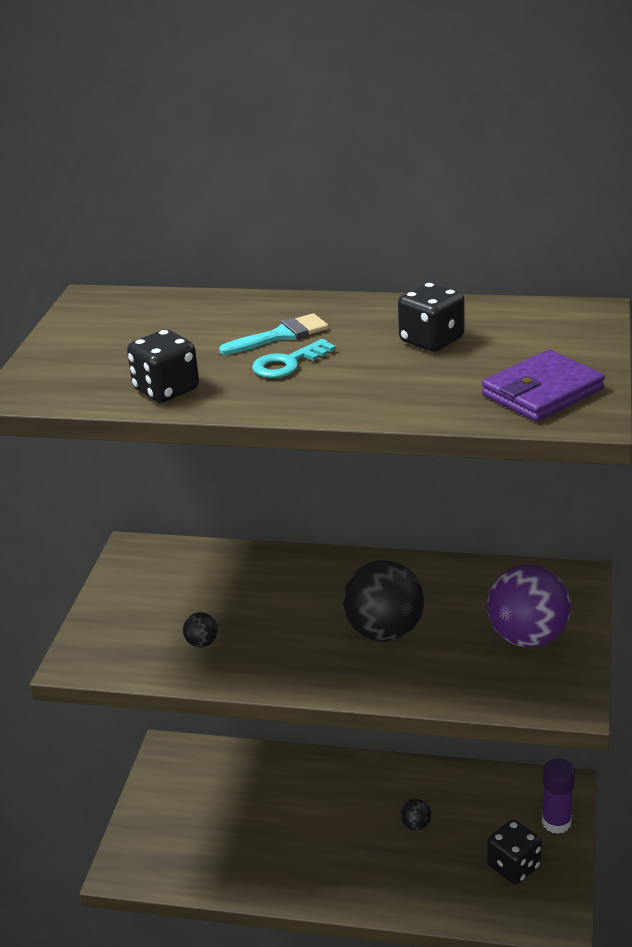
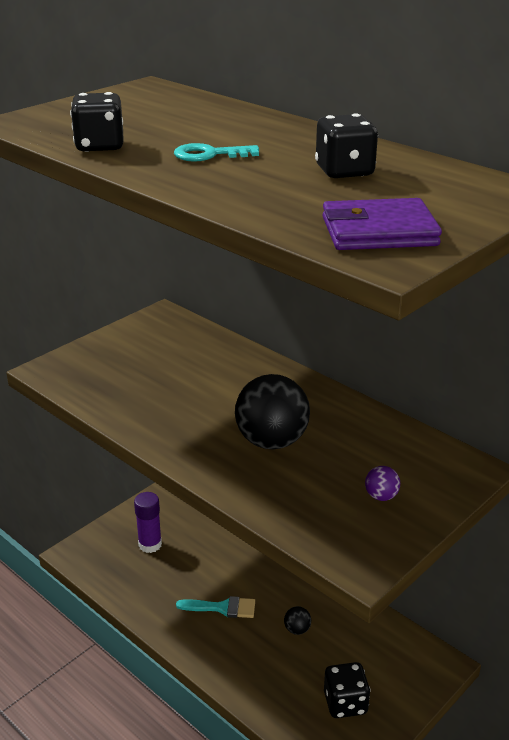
camera: 30 degrees right, 0 degrees up
(202, 643) = (137, 392): black ball -> none
(281, 335) = (235, 137): turquoise brush -> turquoise brush (222, 608)
(527, 637) = (381, 496): purple ball -> purple ball, size x0.43
(556, 822) = (410, 688): purple glue stick -> purple glue stick (150, 544)

